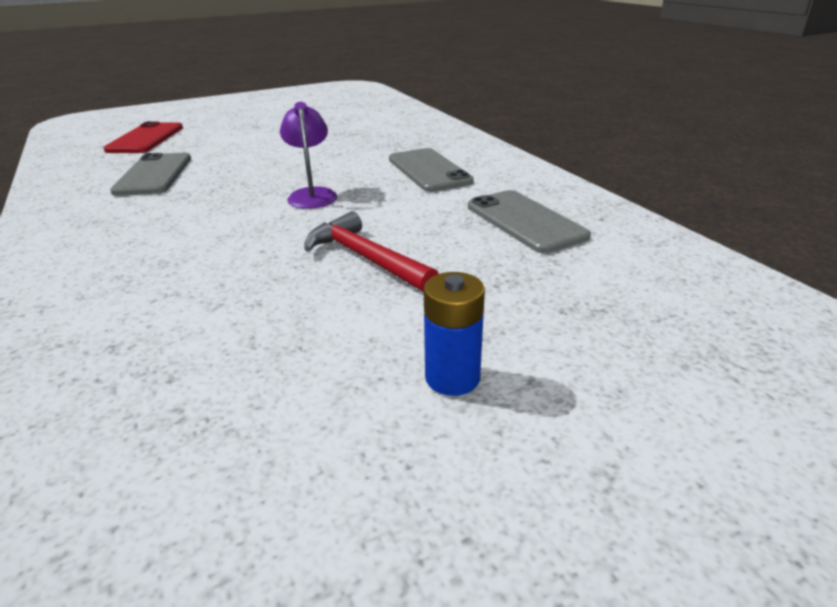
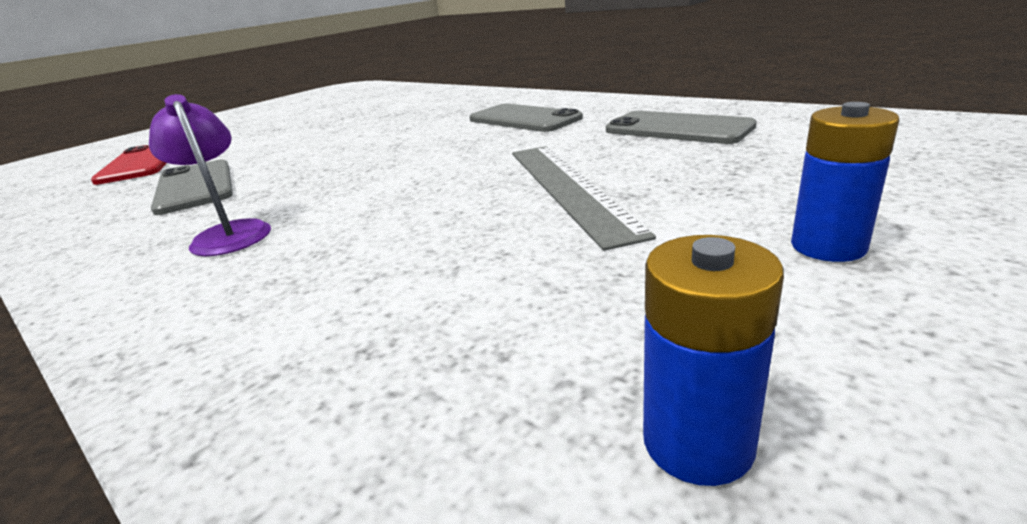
camera: 20 degrees left, 5 degrees down
(191, 472) = (697, 443): none -> blue battery
(312, 194) = (426, 159): purple lamp -> purple lamp (229, 233)
(365, 258) = (568, 188): red hammer -> grey ruler

